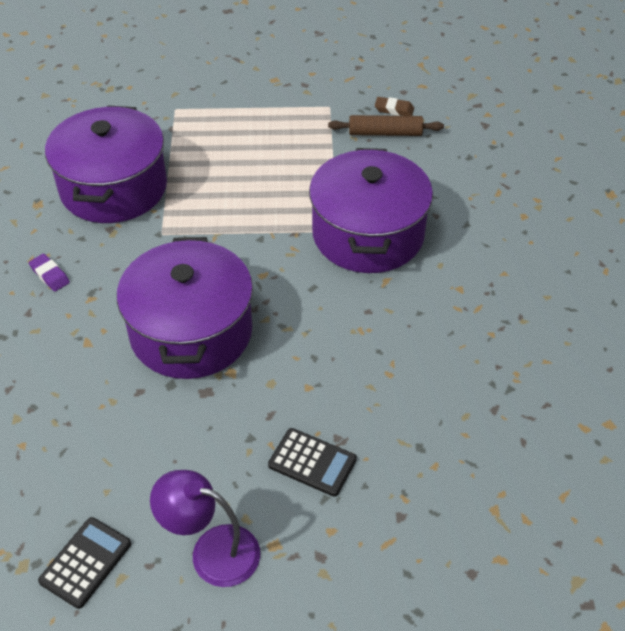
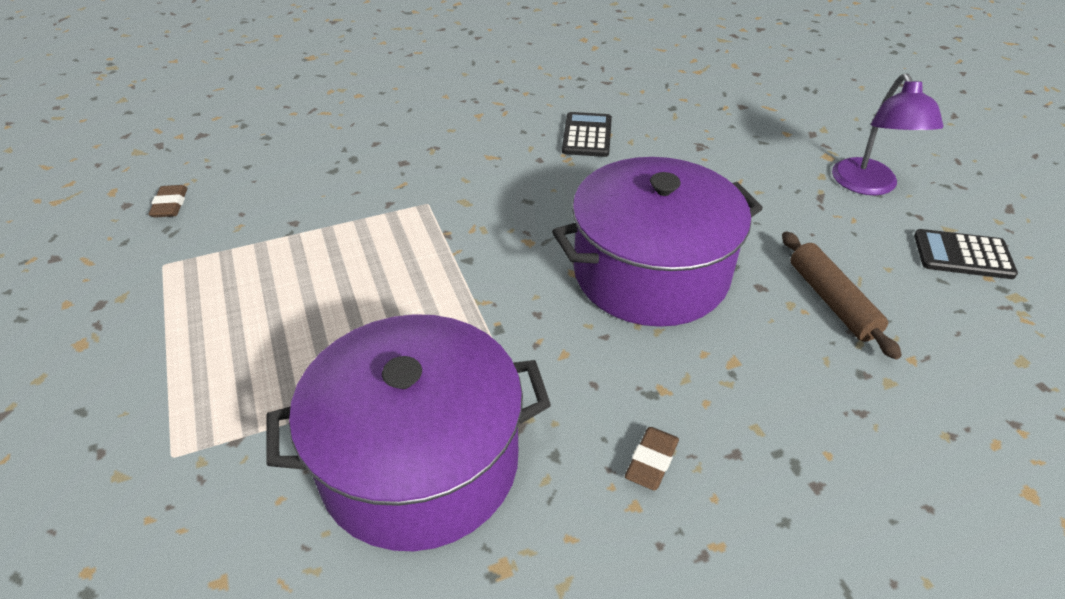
camera: 110 degrees left, 5 degrees down
(50, 275) = (651, 461): purple eraser -> brown eraser
(312, 462) = (736, 155): black calculator -> black calculator (587, 135)
(368, 234) = (424, 180): purple pot -> none
(385, 133) = (225, 203): brown rolling pin -> brown rolling pin (832, 301)

